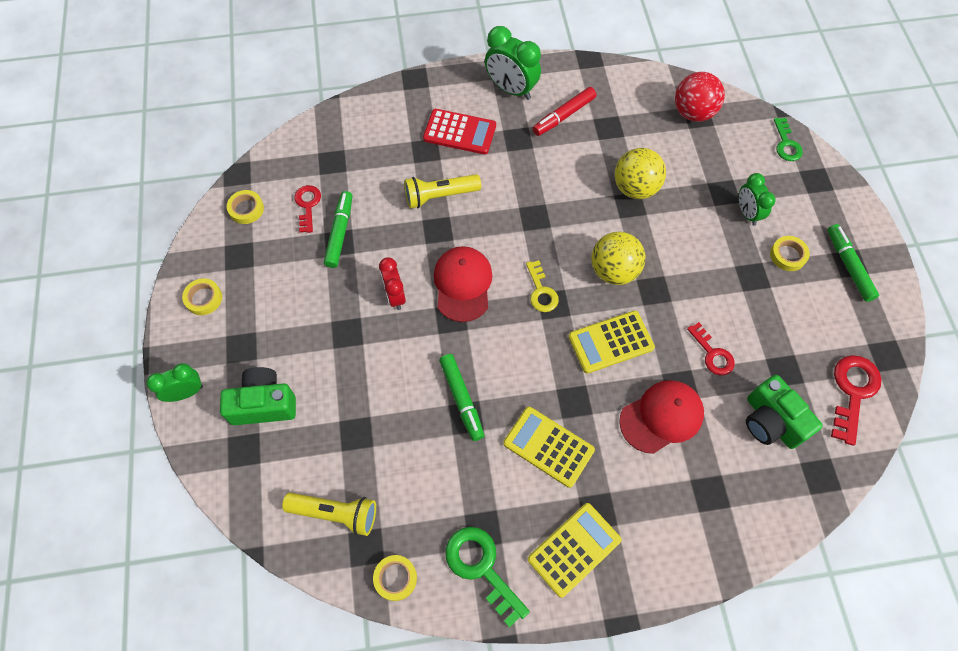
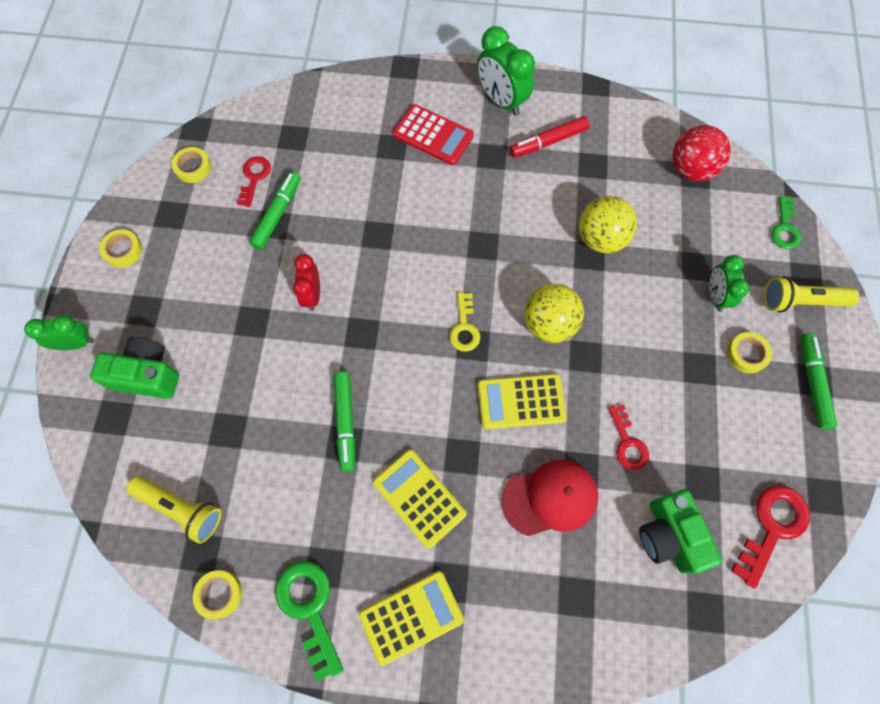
camera: 15 degrees right, 5 degrees up
(440, 196) = (391, 199): yellow flashlight -> yellow flashlight (800, 301)
(463, 284) = (385, 300): red cap -> none

